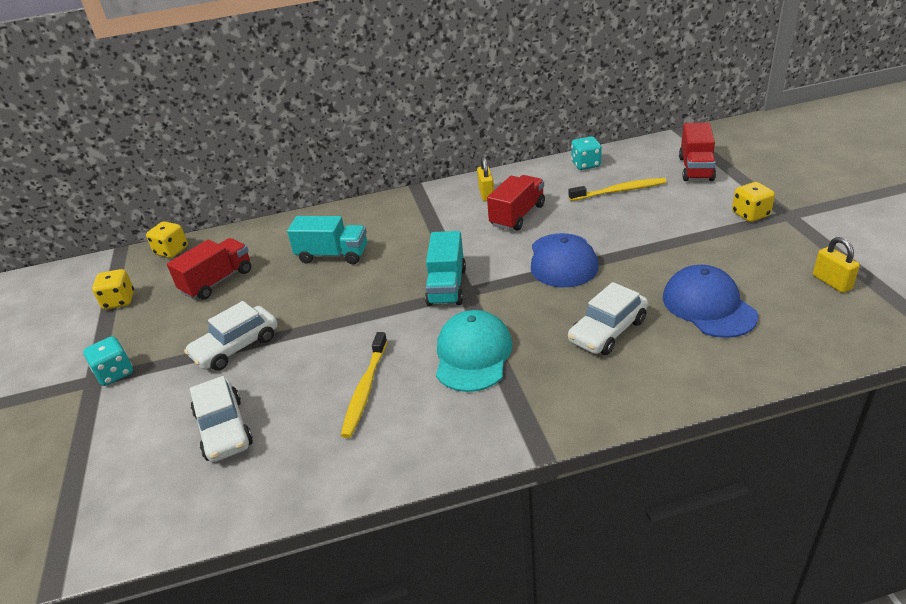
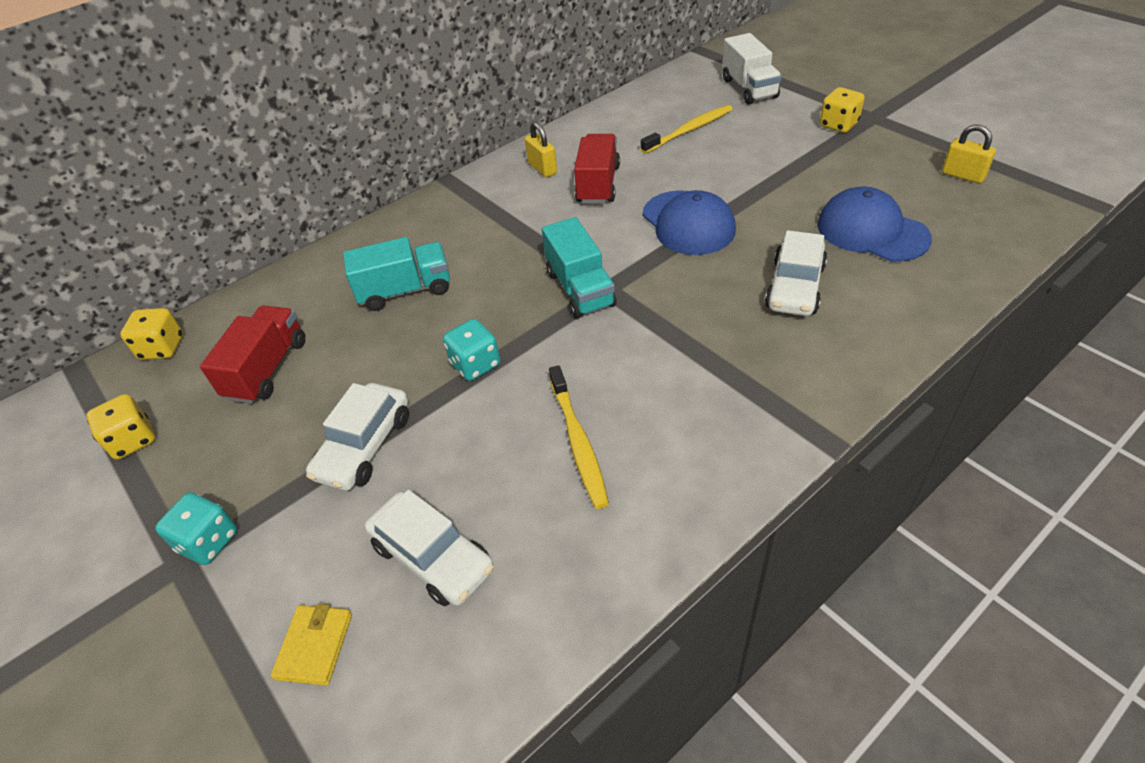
camera: 25 degrees left, 10 degrees up
(124, 455) = (314, 646): none -> yellow wallet
(473, 354) = (672, 359): turquoise cap -> none
(585, 164) = (630, 109): turquoise dice -> turquoise dice (475, 364)
(695, 169) = (749, 88): red truck -> white truck

